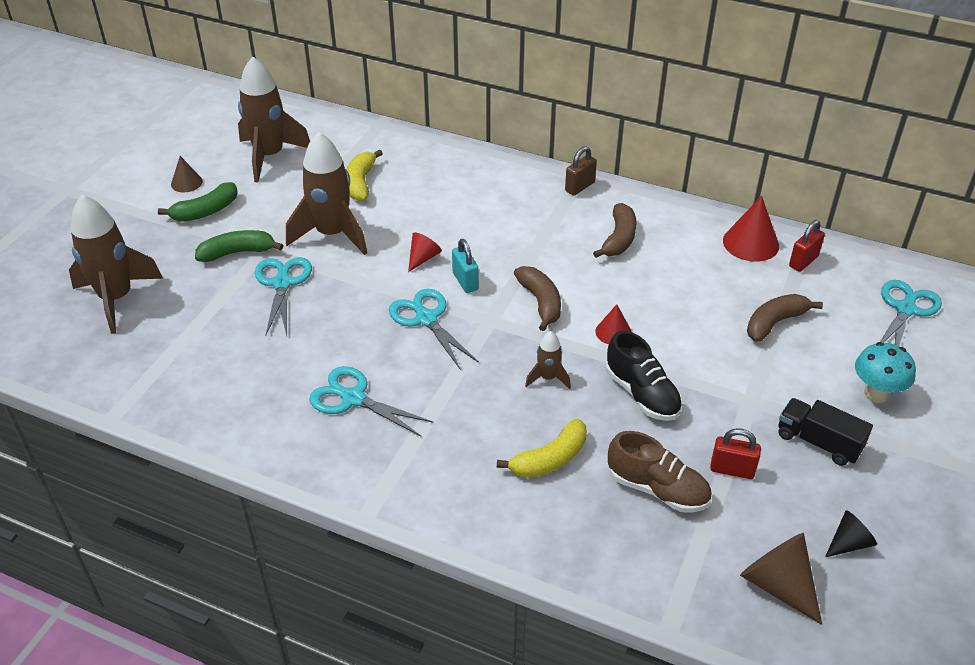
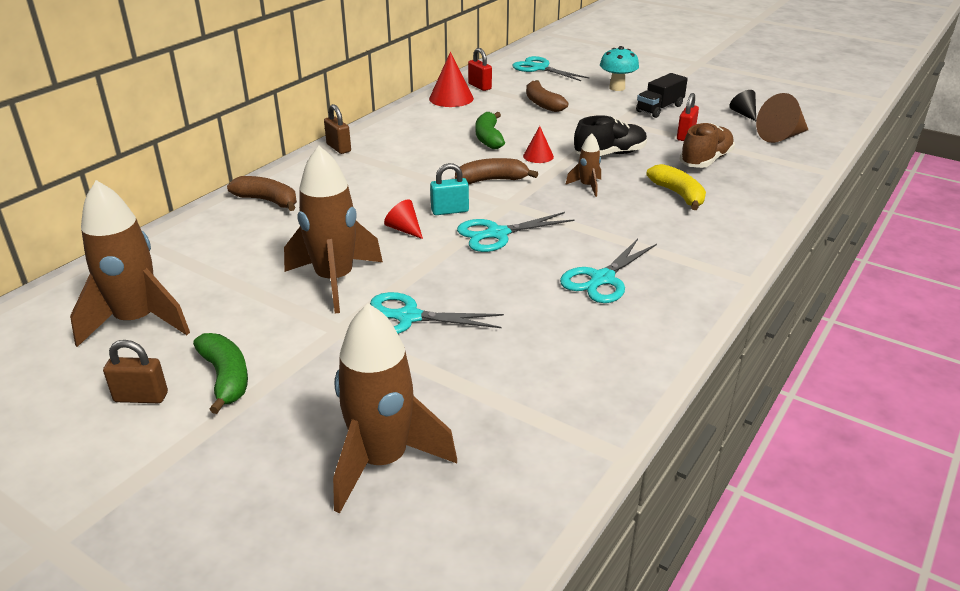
camera: 80 degrees left, 10 degrees down
(186, 182) = (141, 397): brown cone -> brown padlock
(237, 252) = (332, 350): green banana -> green banana (488, 138)
(361, 183) = (248, 257): yellow banana -> none
(619, 239) = (422, 141): brown banana -> brown banana (268, 201)

